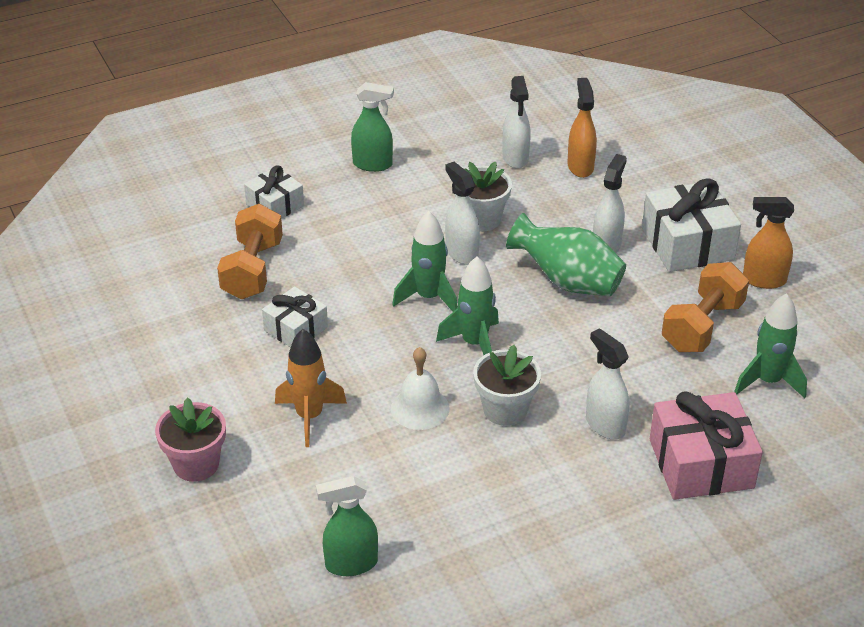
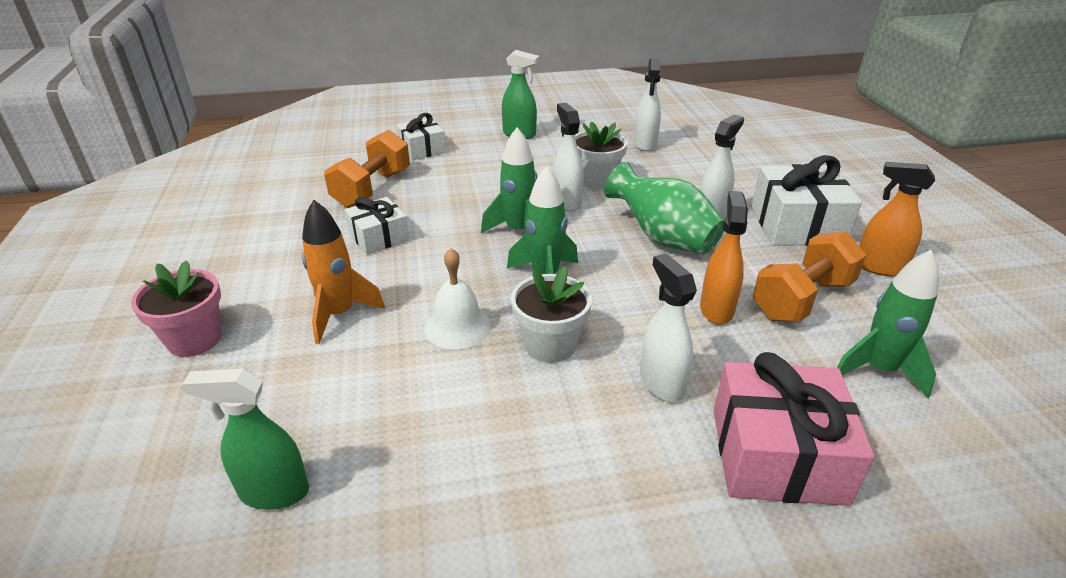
camera: 15 degrees right, 5 degrees down
(580, 166) = (702, 156): orange spray bottle -> orange spray bottle (716, 309)

